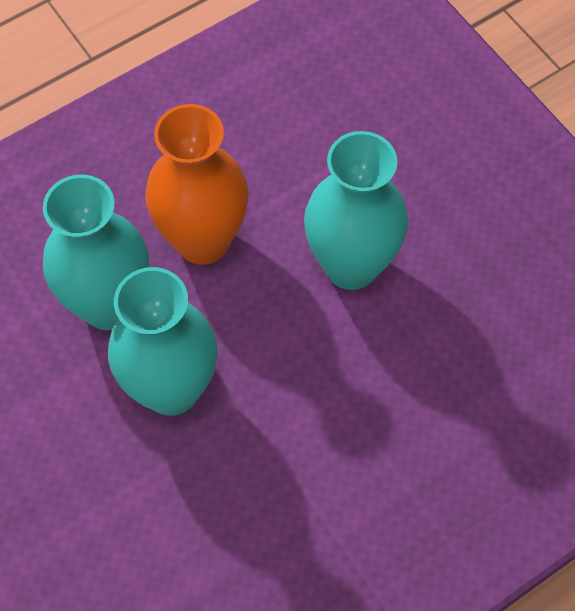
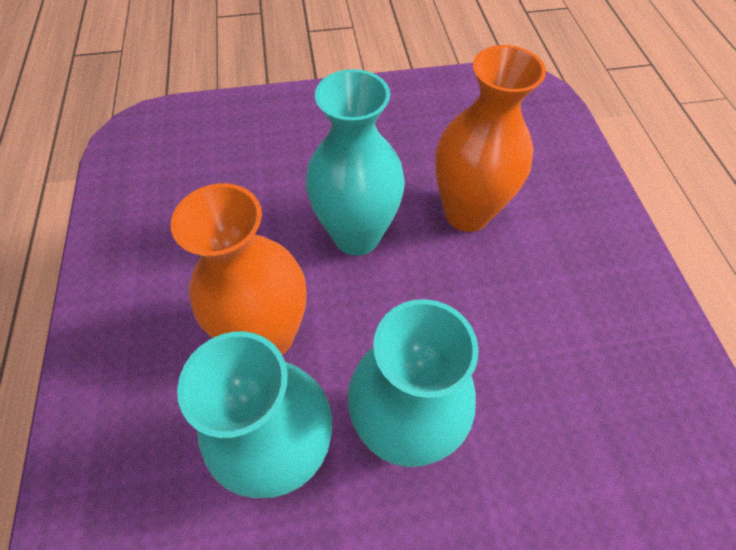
camera: 65 degrees left, 5 degrees down
(441, 361) = (467, 213): none -> orange vase

